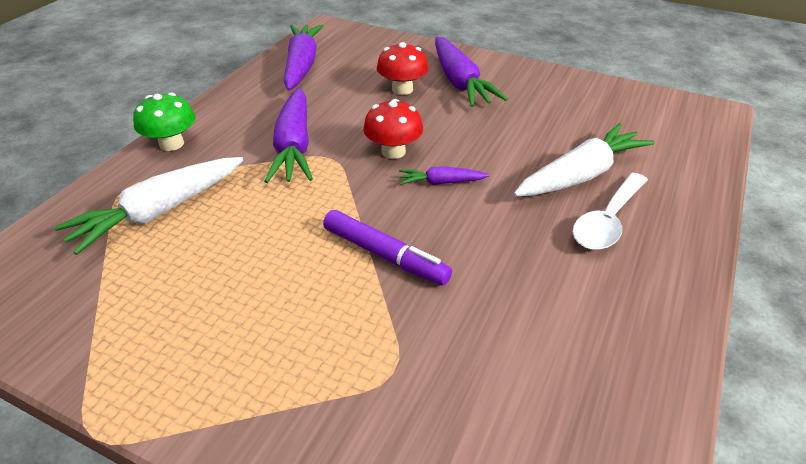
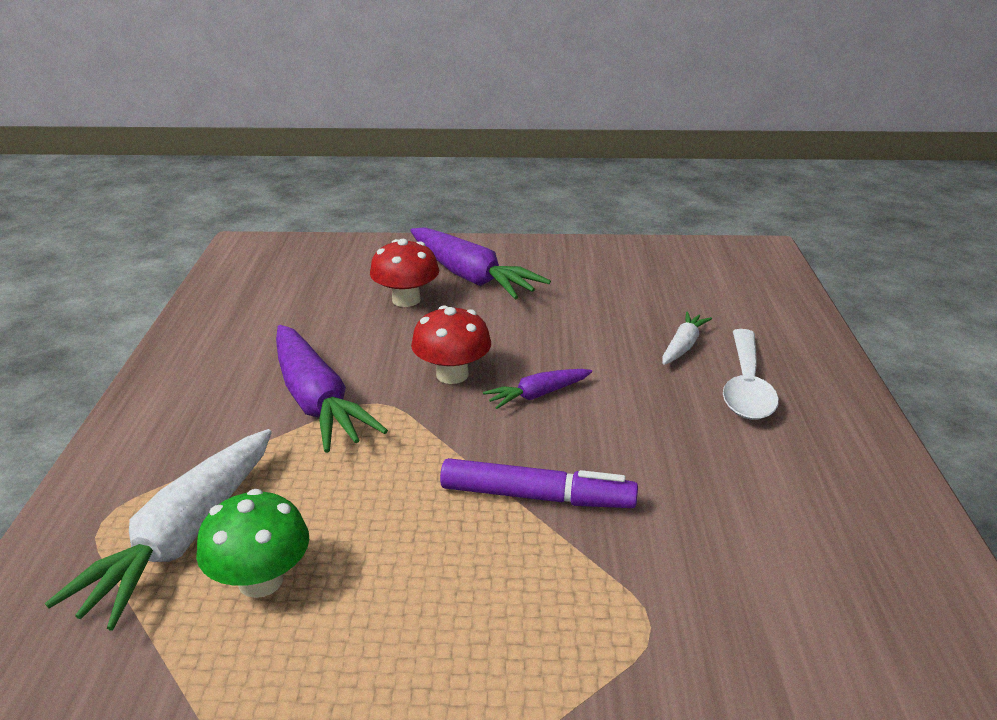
camera: 25 degrees left, 10 degrees down
(171, 144) = (130, 443): green mushroom -> green mushroom (261, 580)
(302, 65) = (247, 299): purple carrot -> none
(581, 175) = (683, 346): white carrot -> white carrot, size x0.51

